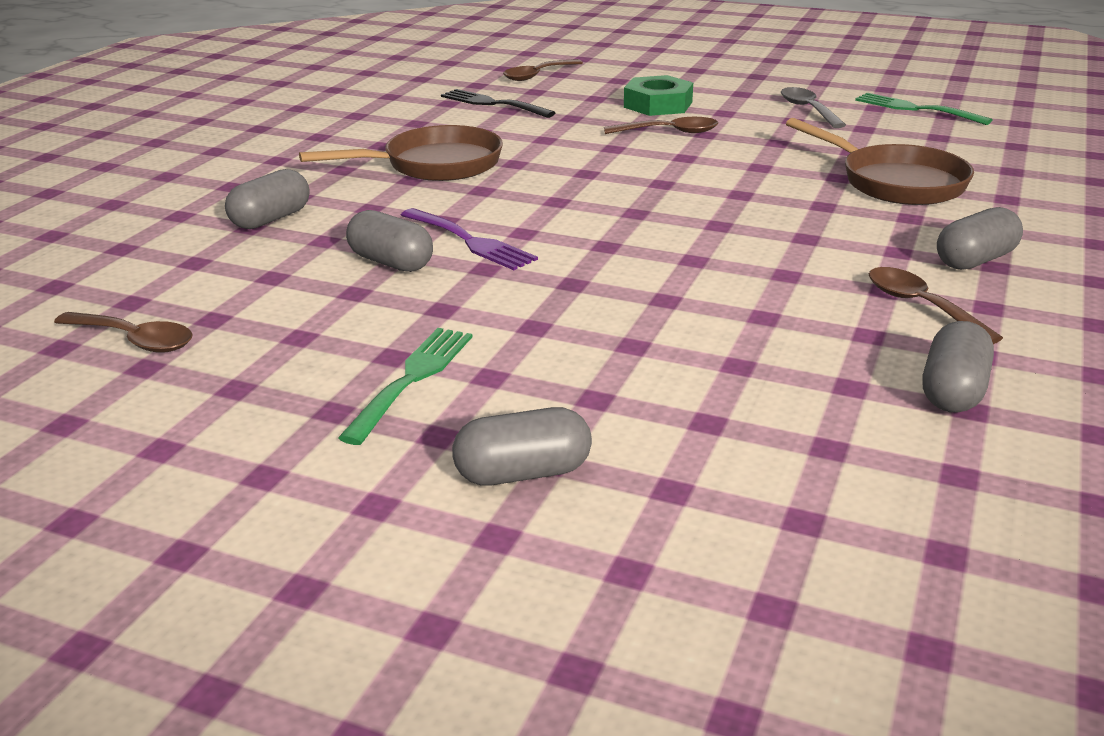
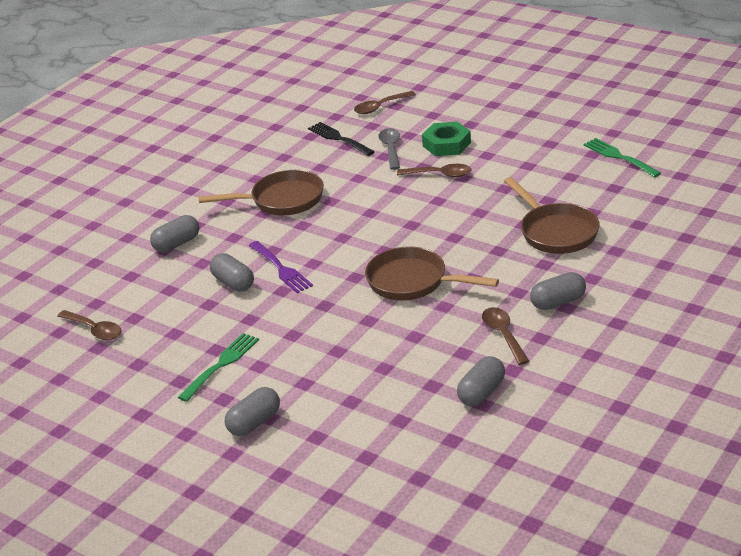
camera: 15 degrees right, 5 degrees up
(523, 473) = (254, 423): grey capsule -> grey capsule turned 45 degrees counterclockwise
(710, 247) = (413, 282): none -> brown pan
(808, 109) = (544, 154): grey spoon -> grey spoon (391, 148)

